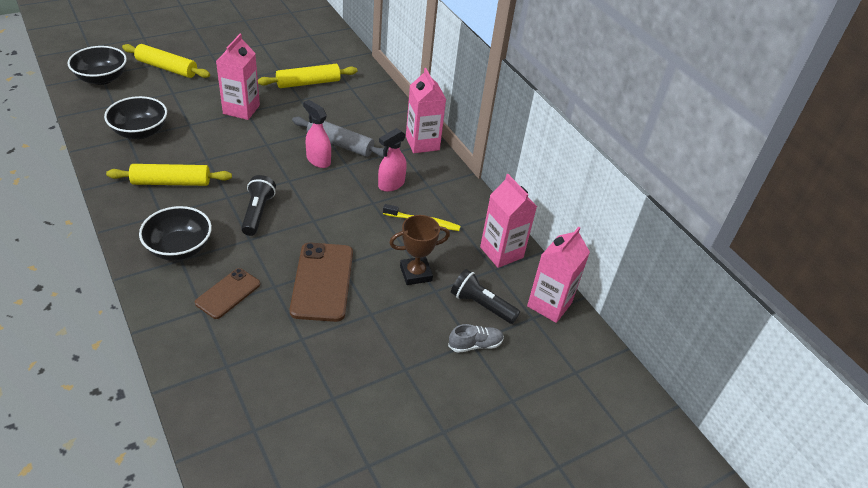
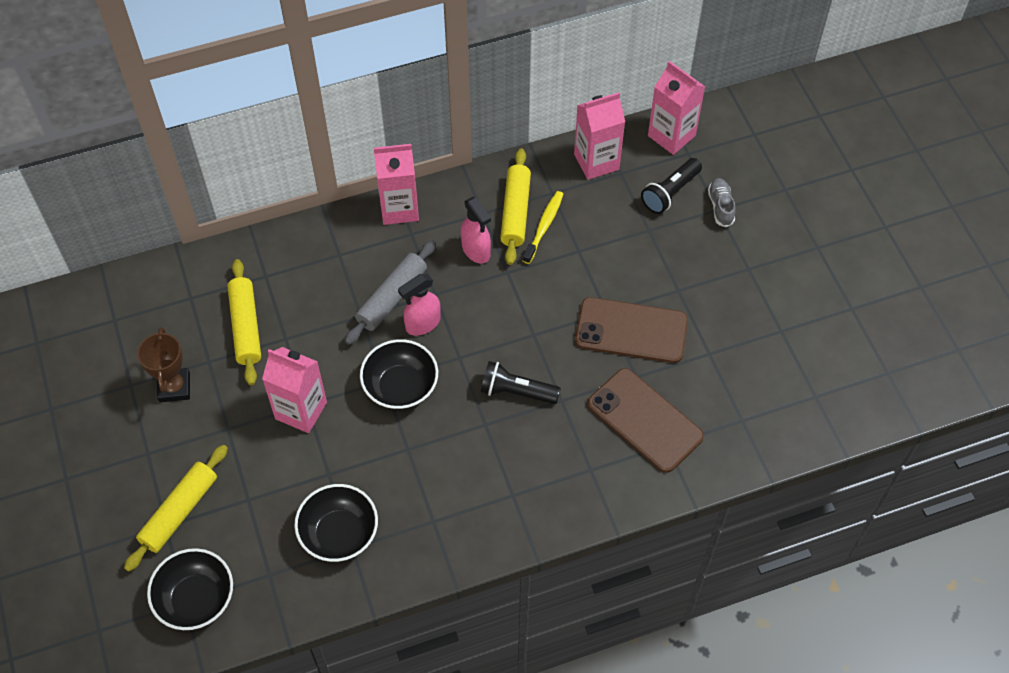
camera: 75 degrees left, 15 degrees up
(171, 182) = (451, 487): yellow rolling pin -> yellow rolling pin (515, 212)
(179, 248) = (571, 472): black bowl -> black bowl (401, 387)
(228, 293) = (644, 420): brown phone -> brown phone, size x1.64
(416, 273) = (623, 244): brown trophy -> brown trophy (174, 387)

